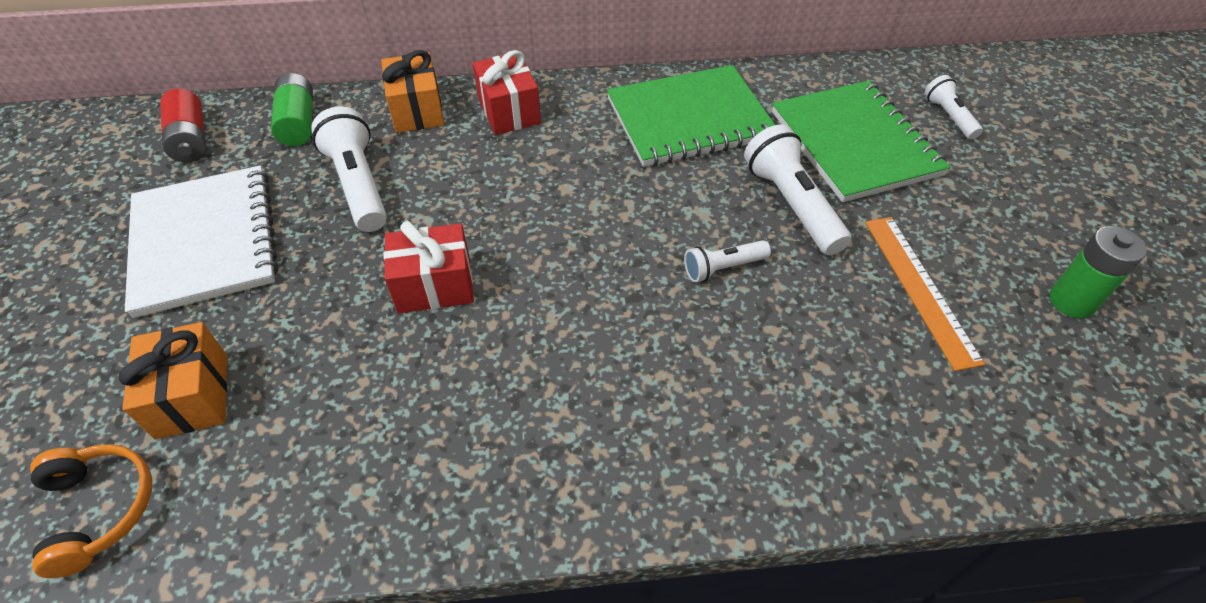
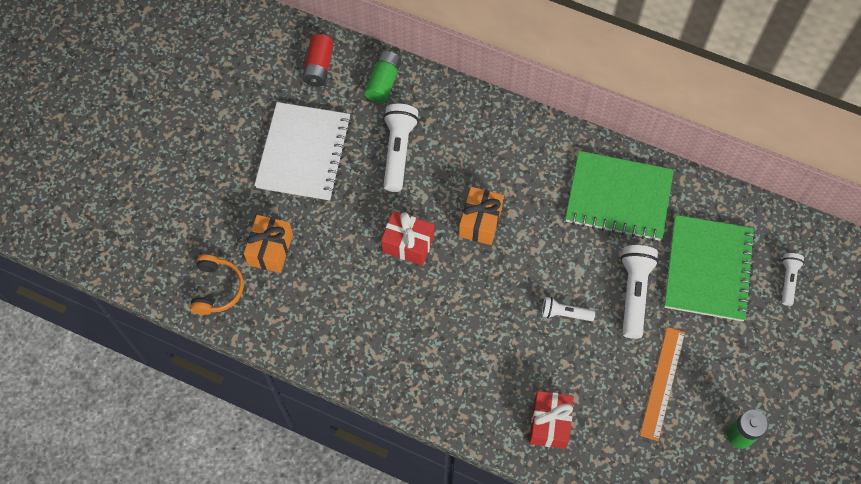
camera: 30 degrees right, 15 degrees up
(417, 110) = (457, 106): orange gift -> orange gift (480, 222)
(509, 111) = (511, 135): red gift -> red gift (549, 424)

